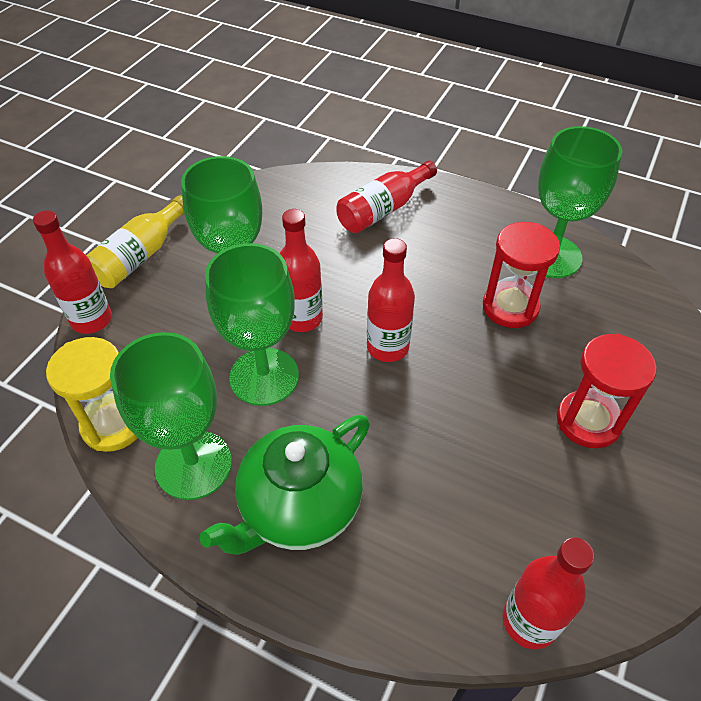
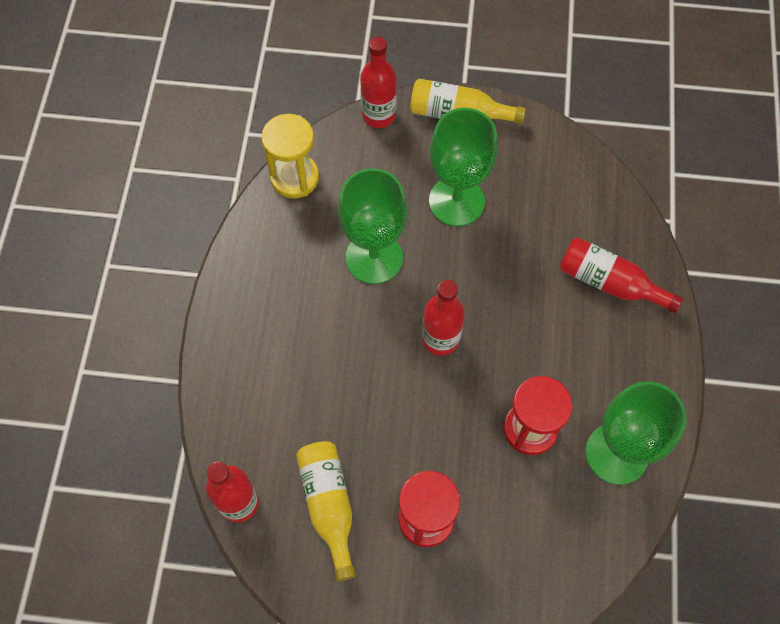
camera: 70 degrees right, 15 degrees up
(193, 464) = (281, 243): green goblet -> none
(298, 507) = (272, 324): green teapot -> none
(302, 318) = (444, 262): red bottle -> none
(555, 513) = (329, 505): none -> yellow bottle

